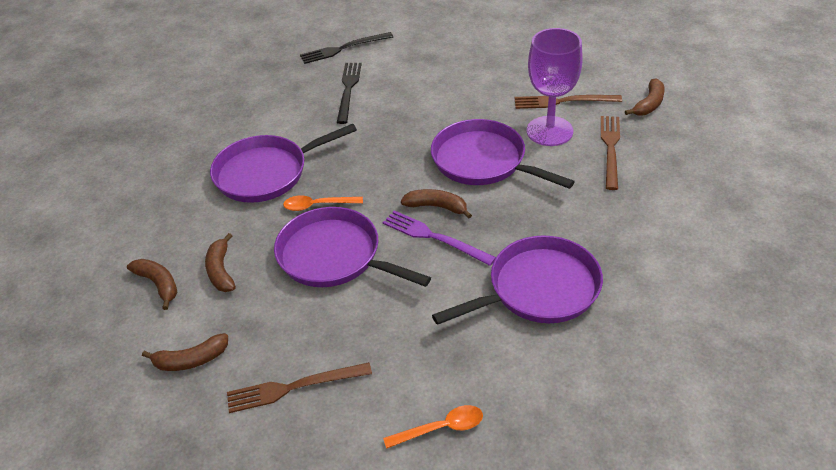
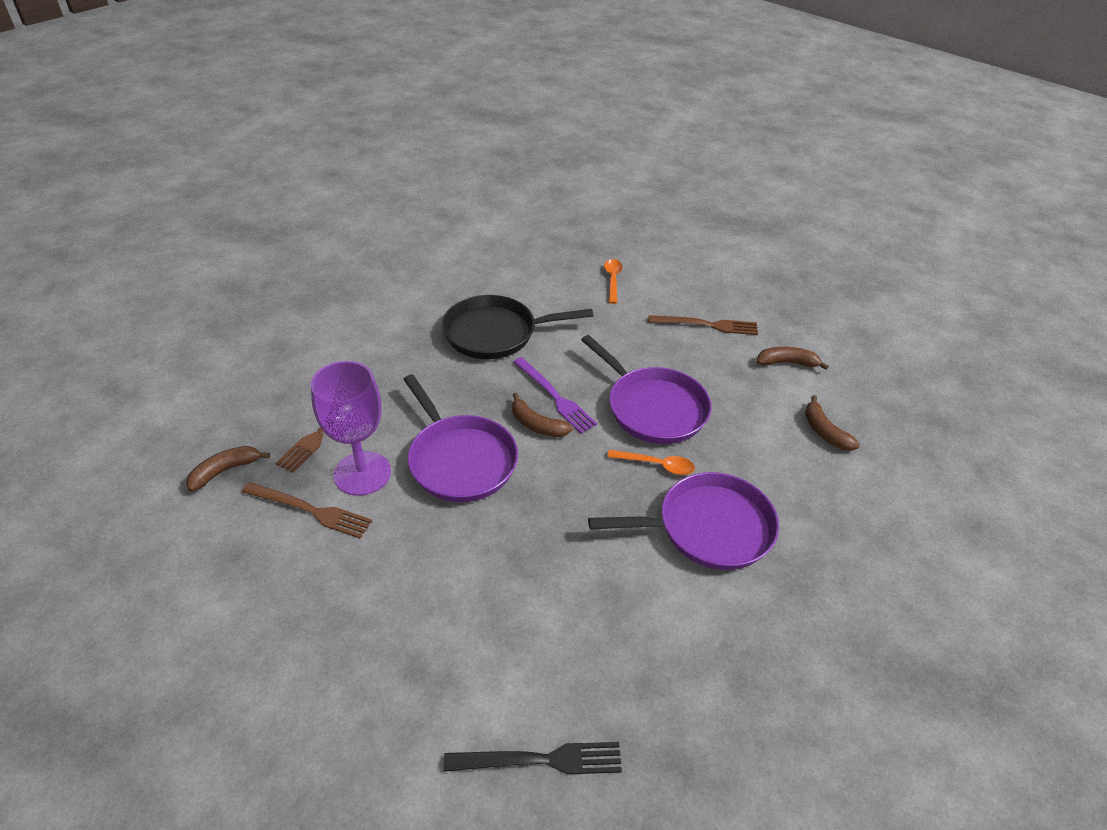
camera: 165 degrees left, 0 degrees up
(221, 271) = (763, 426): brown banana -> none
(348, 90) = (566, 643): black fork -> none
(441, 428) = (612, 280): orange spoon -> orange spoon turned 90 degrees clockwise
(539, 289) = (495, 333): purple pan -> black pan

